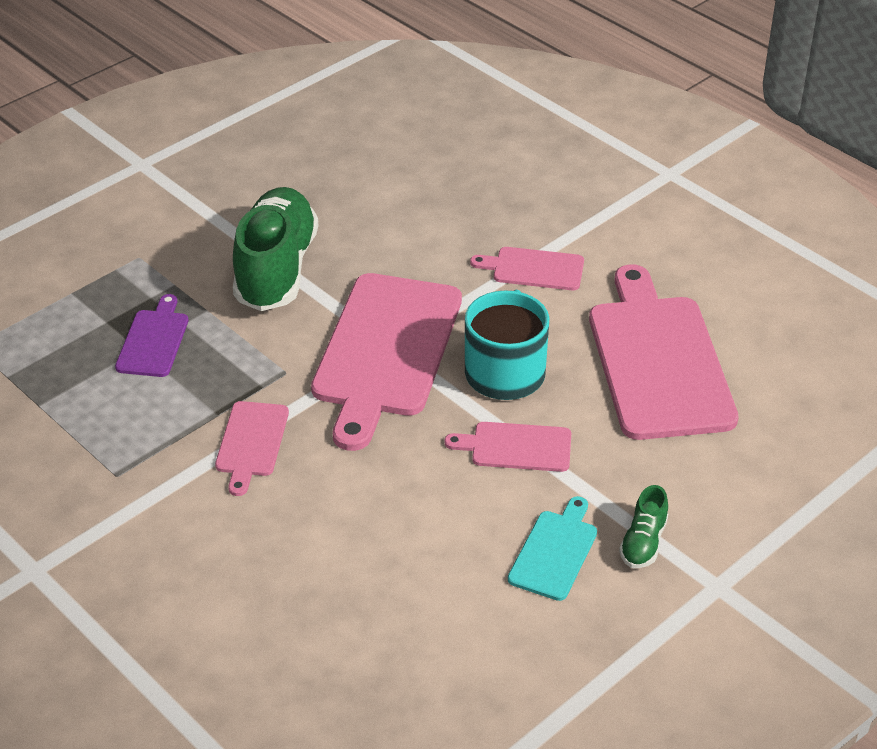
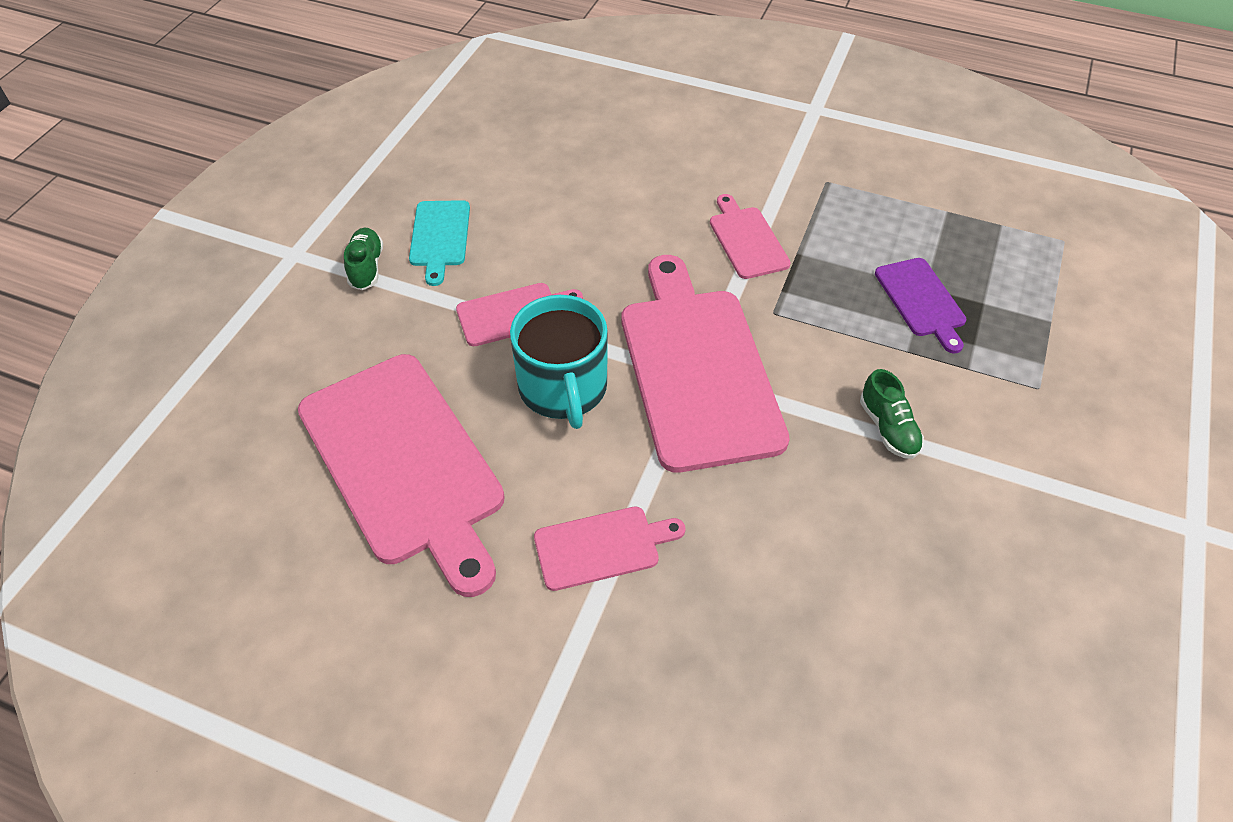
camera: 155 degrees right, 10 degrees up
(276, 269) = (888, 428): green shoe -> green shoe, size x0.44

